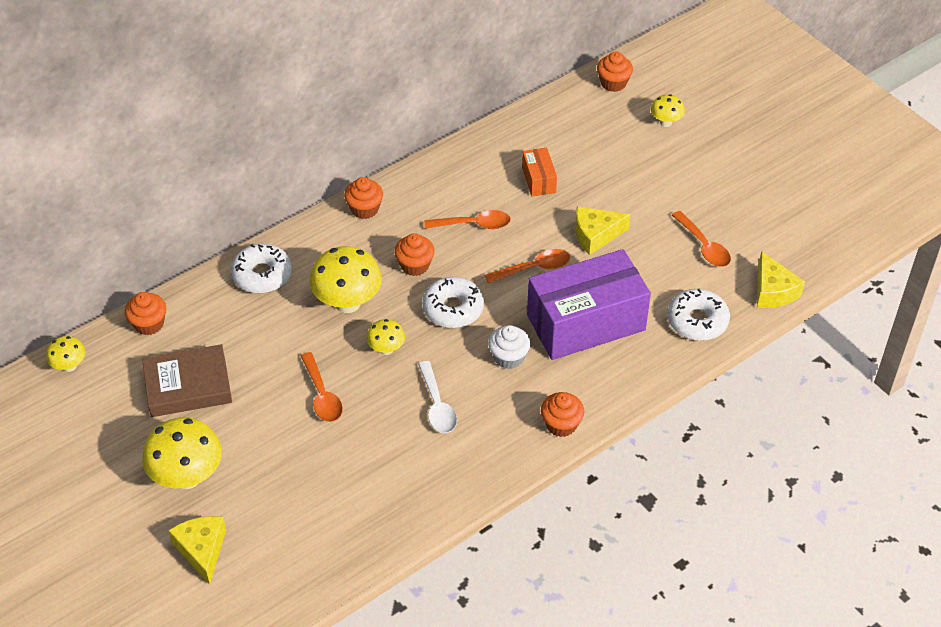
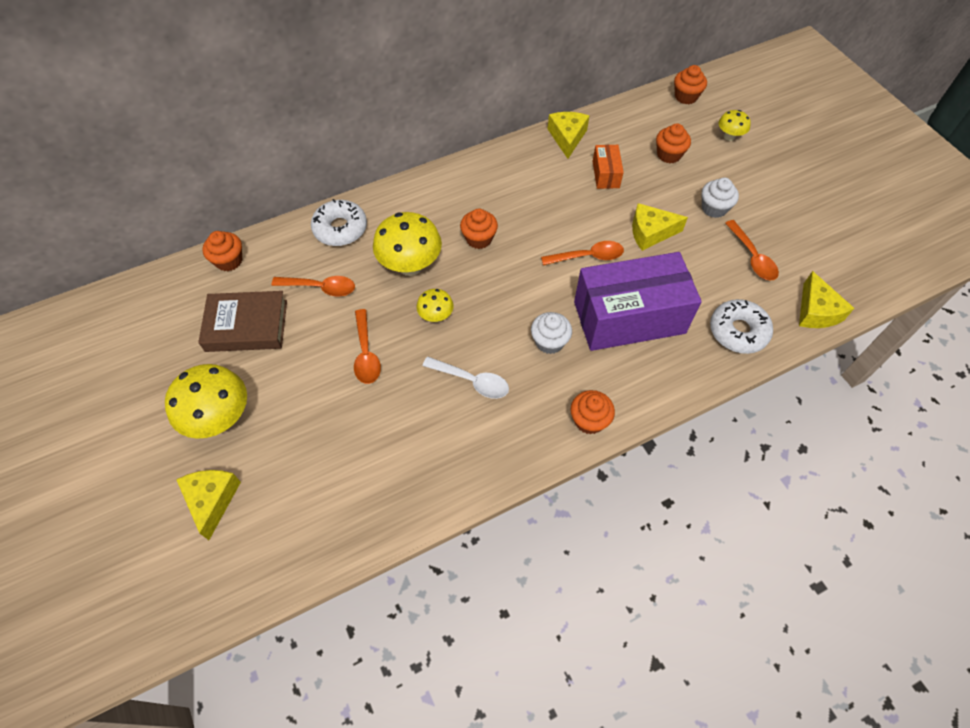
camera: 10 degrees right, 10 degrees up
(69, 366) = (148, 290): yellow mushroom -> none
(364, 209) = (445, 180): orange cupcake -> orange cupcake (669, 155)
(437, 405) = (472, 381): white spoon -> white spoon turned 60 degrees counterclockwise
(453, 309) = (505, 285): white donut -> none
(474, 224) = (540, 208): orange spoon -> orange spoon (320, 288)
(490, 145) = (567, 138): none -> yellow cheese
(658, 201) = (714, 208): none -> white cupcake

